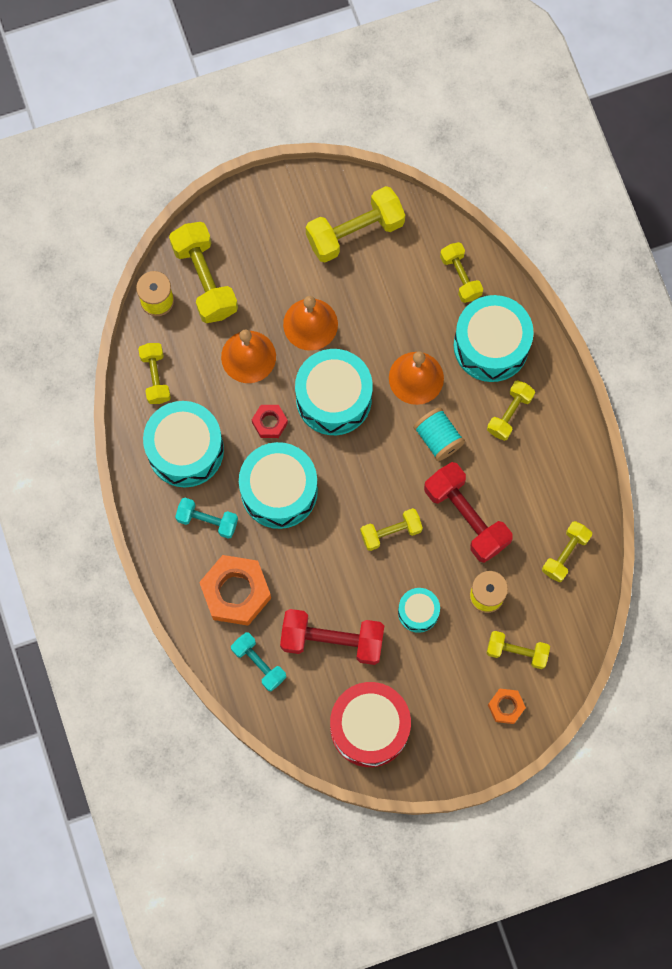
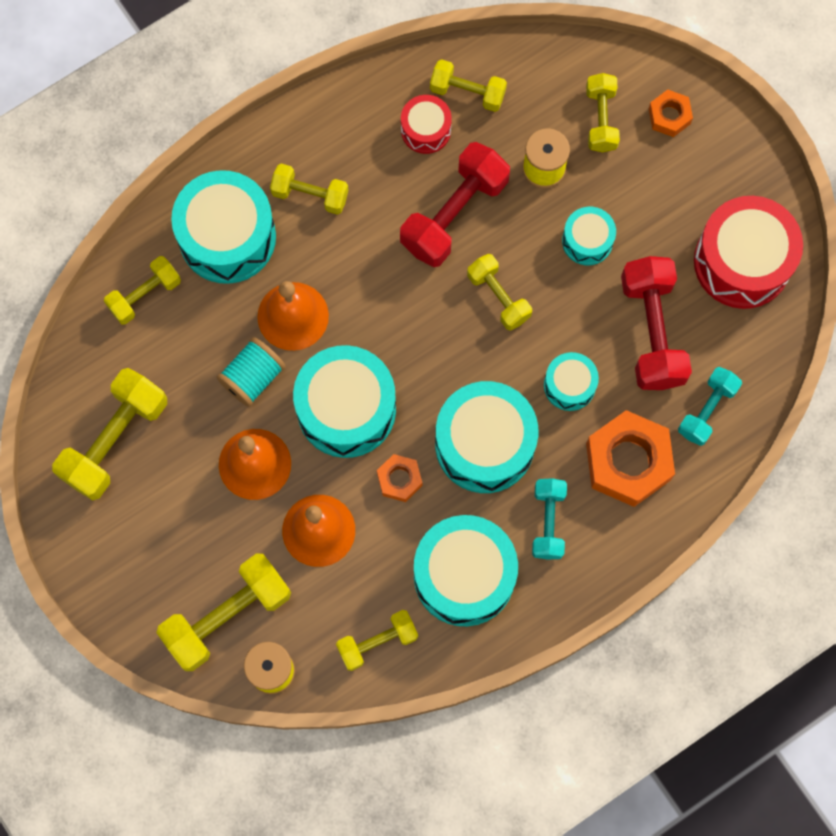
camera: 105 degrees left, 0 degrees up
(269, 423) = (399, 479): red nut -> orange nut
(307, 566) = (569, 385): none -> turquoise drum
(355, 232) = (115, 440): yellow dumbbell -> yellow dumbbell turned 75 degrees clockwise
(438, 438) = (364, 271): turquoise spool -> turquoise spool (253, 377)
(541, 514) = (426, 130): none -> red drum

